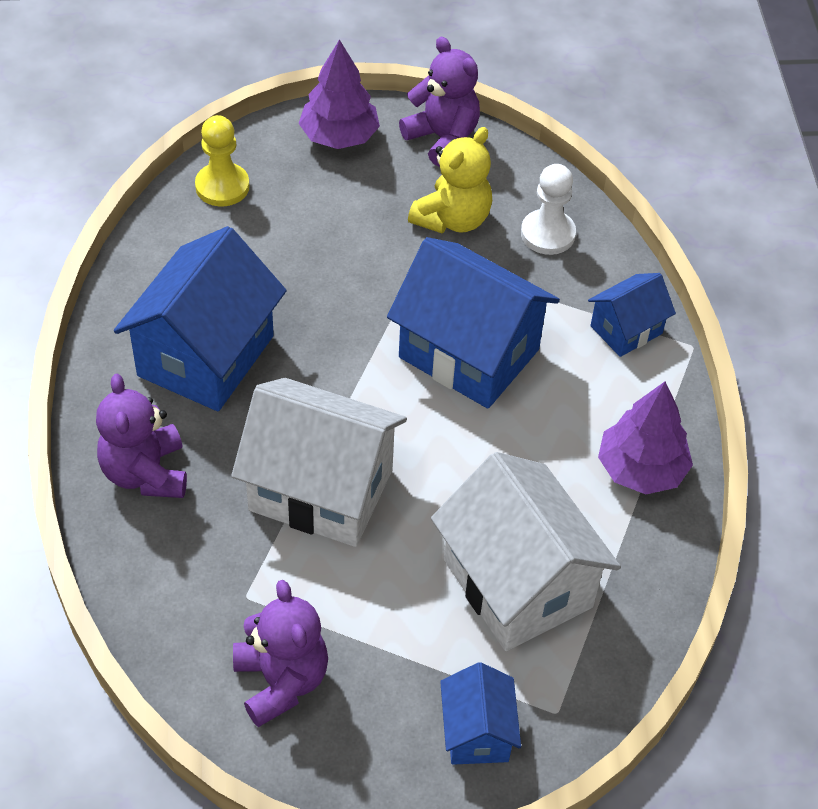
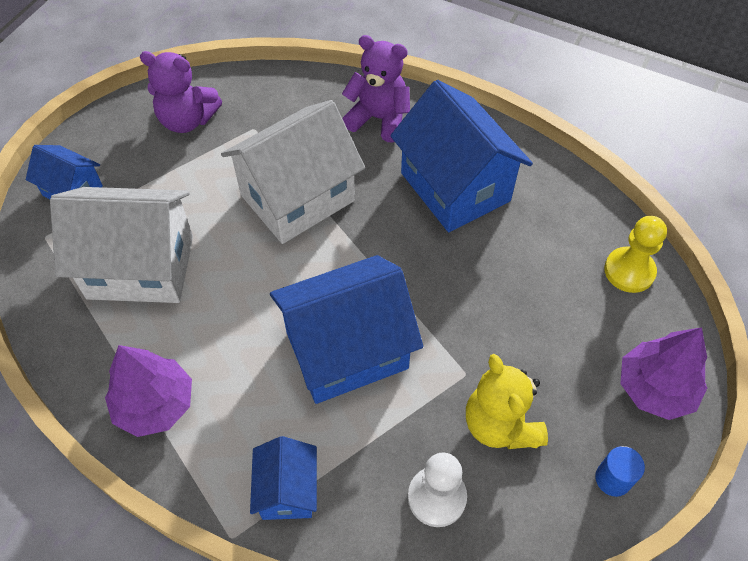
camera: 125 degrees right, 5 degrees up
(442, 138) = (613, 479): purple teddy bear -> blue cylinder

